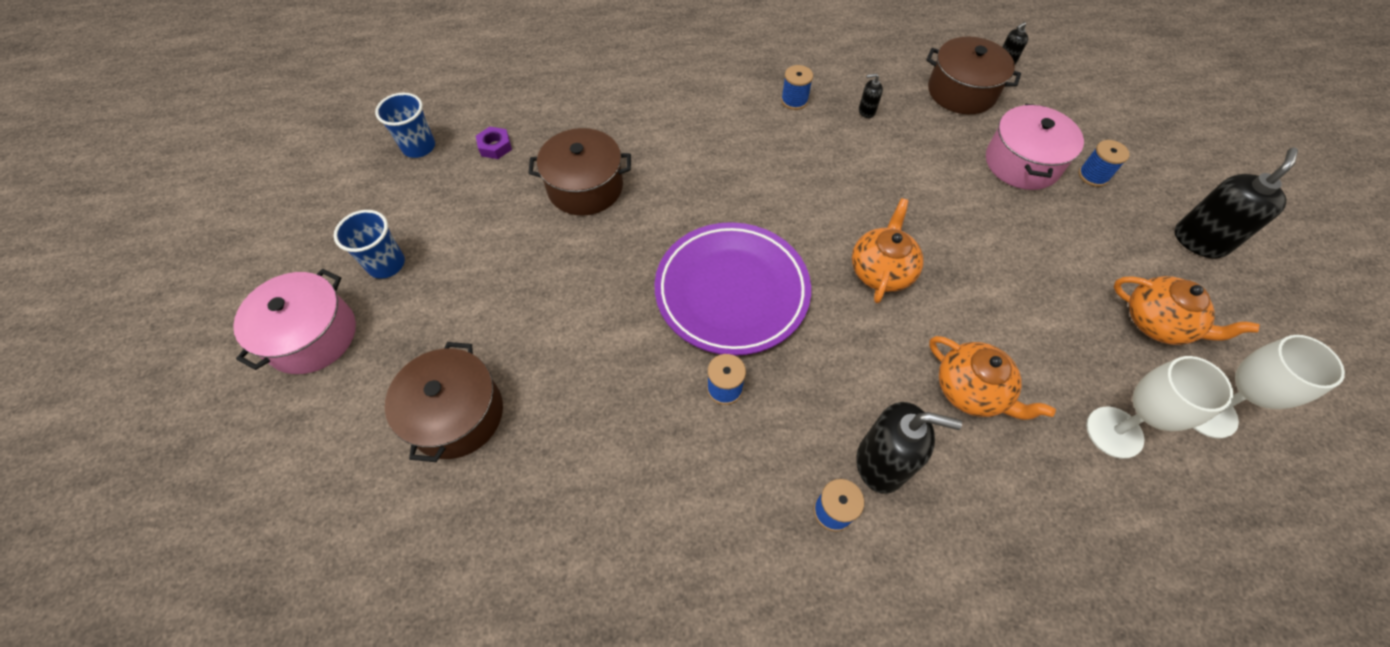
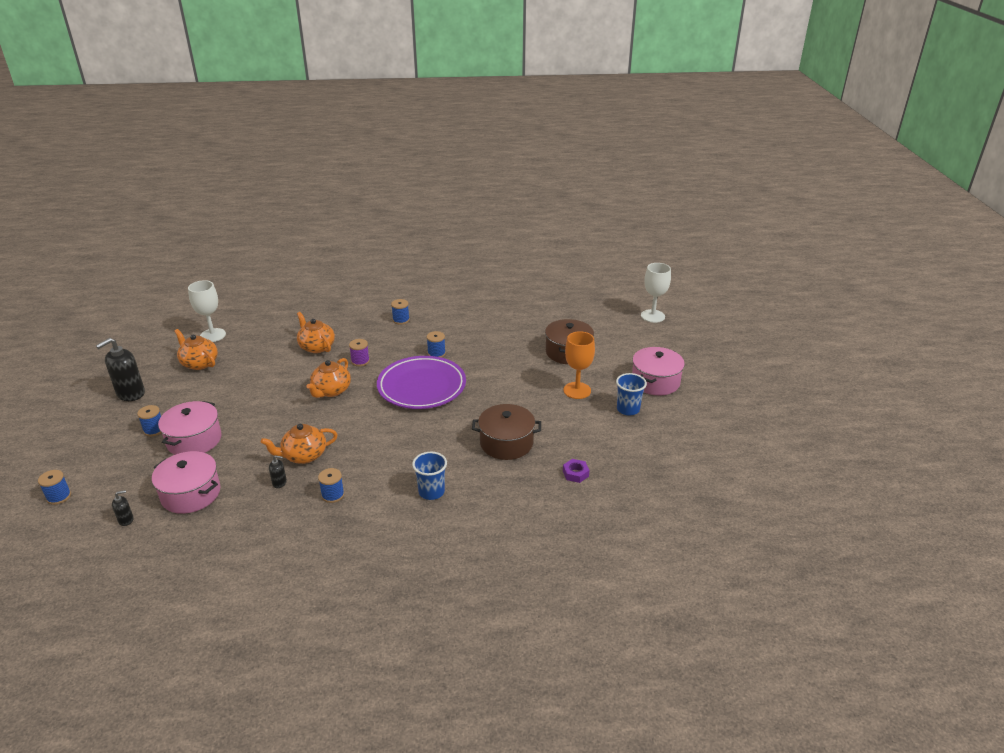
camera: 175 degrees left, 25 degrees down
(419, 147) = (634, 476): blue cup -> blue cup (431, 492)
(461, 302) = (577, 390): none -> orange goblet
(858, 149) = (304, 455): none -> orange teapot
(865, 352) = (360, 361): none -> purple spool
(881, 463) = (373, 330): black soap dispenser -> none
(961, 91) = (191, 494): brown pot -> pink pot
(1109, 79) = (59, 496): none -> blue spool
(1114, 432) = (262, 332): white goblet -> white goblet (652, 316)

